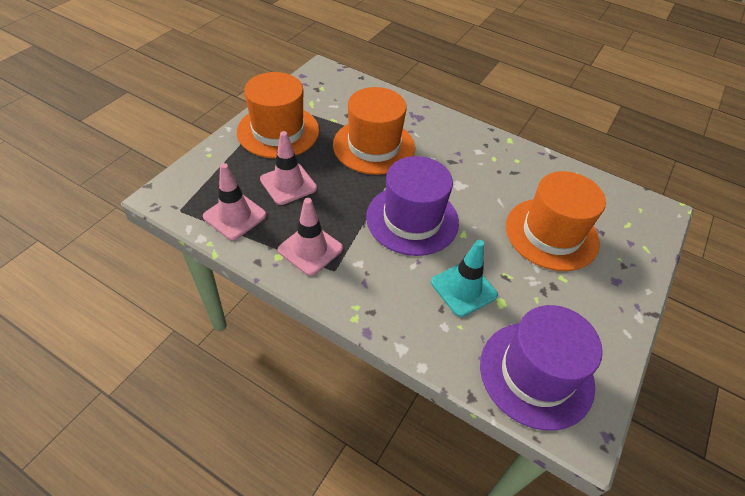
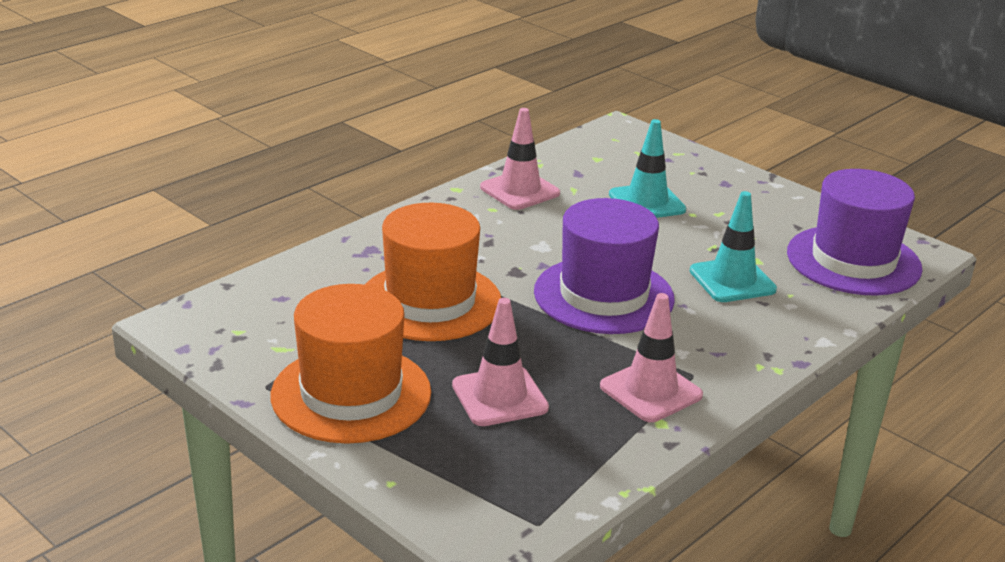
camera: 75 degrees left, 20 degrees down
(235, 216) = (565, 460): pink traffic cone -> pink traffic cone (520, 190)
(551, 234) = (647, 202): orange hat -> turquoise traffic cone

